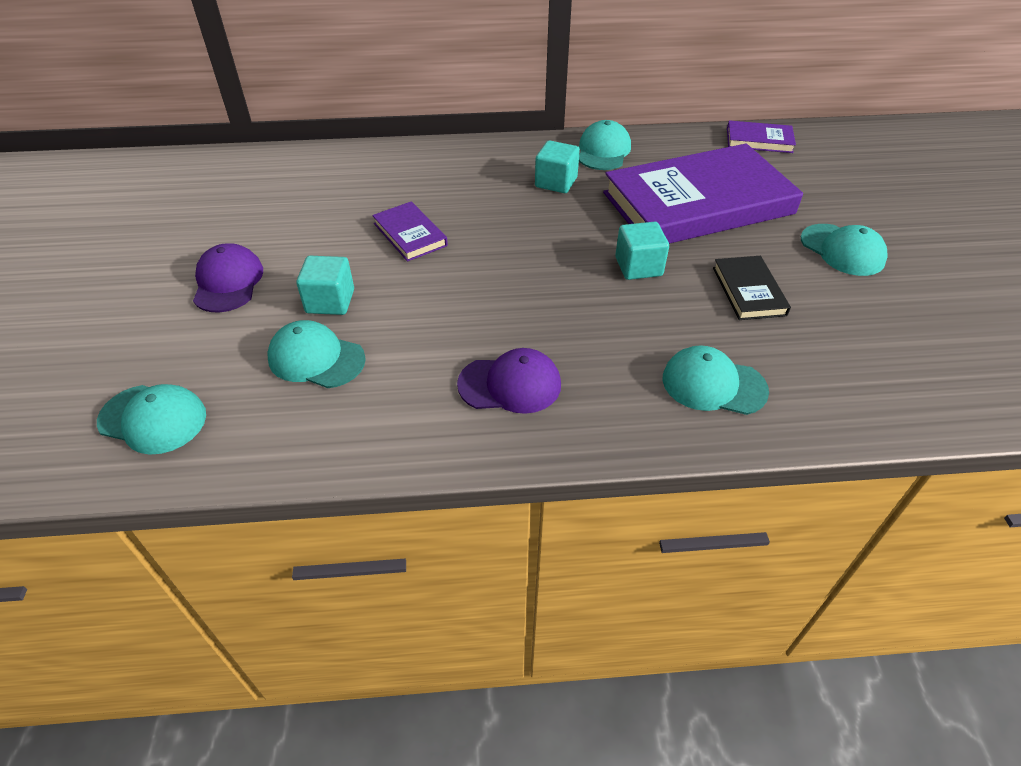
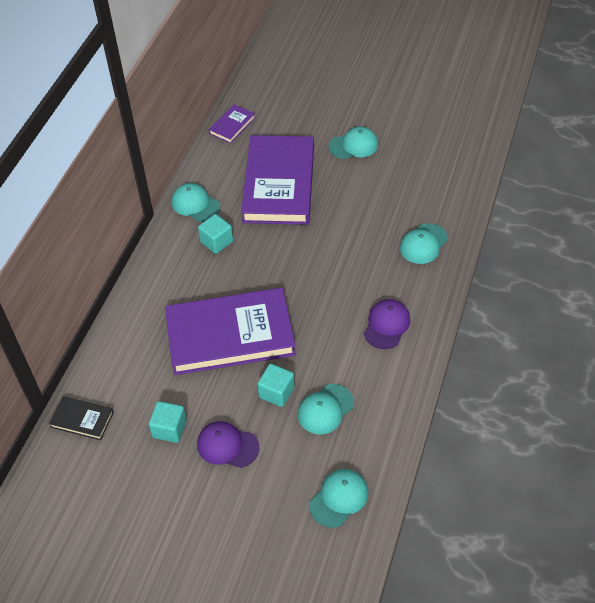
camera: 65 degrees left, 5 degrees up
(410, 234) = (230, 335): purple book -> purple book, size x2.33
(638, 266) = (322, 235): turquoise cube -> turquoise cube (169, 429)
(749, 291) = (365, 199): black book -> black book (82, 419)

